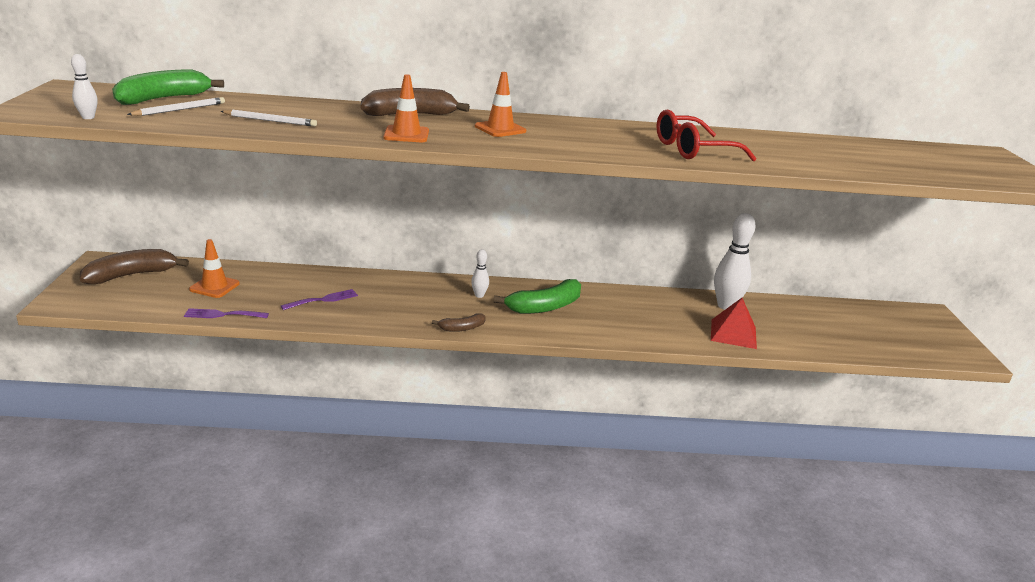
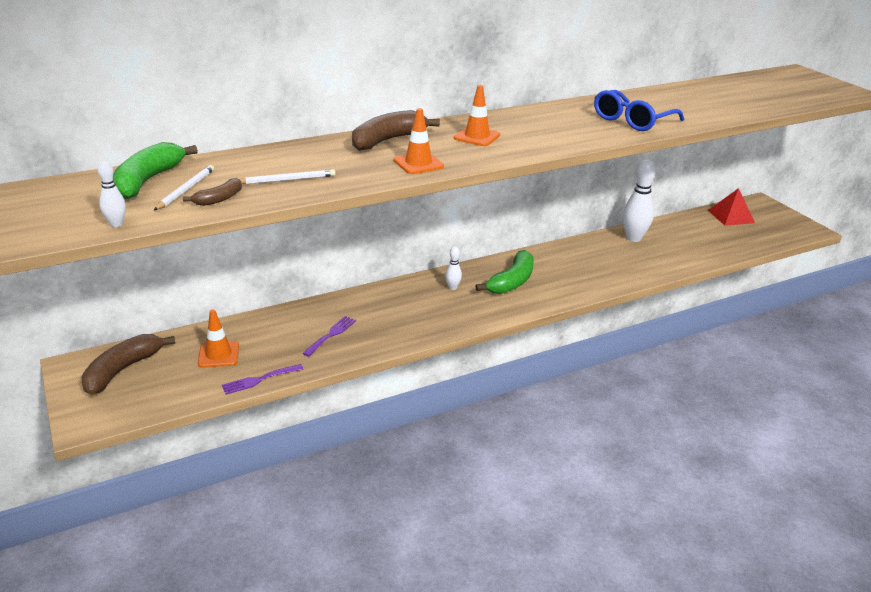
camera: 25 degrees left, 5 degrees up
(462, 328) = (470, 322): brown banana -> brown banana (219, 199)
(692, 150) = (632, 120): red glasses -> blue glasses
(733, 333) = (659, 260): red pyramid -> red pyramid (731, 216)

